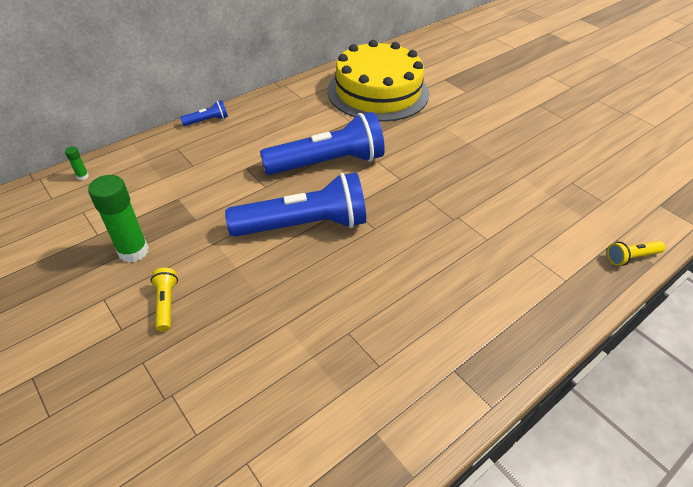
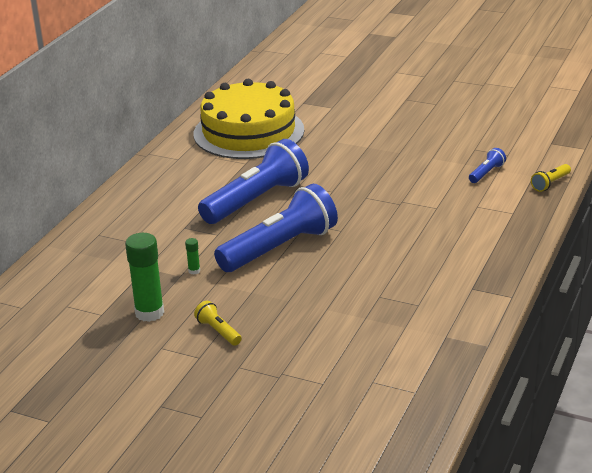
camera: 25 degrees left, 15 degrees down
(83, 176) = (31, 283): green glue stick -> green glue stick (194, 271)
(207, 121) = (103, 205): blue flashlight -> blue flashlight (486, 173)

